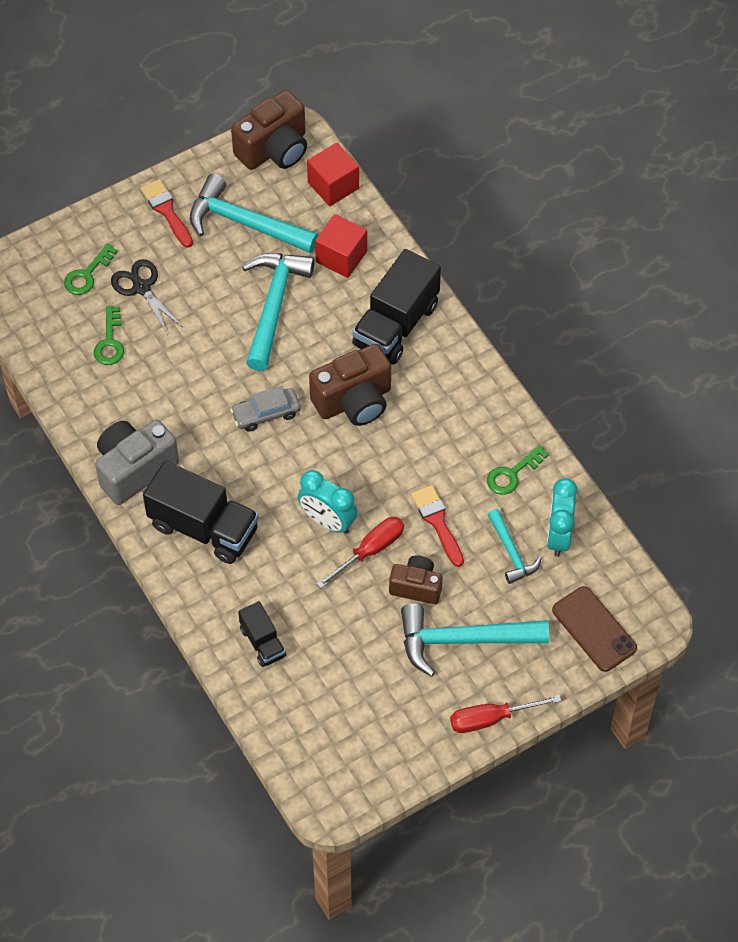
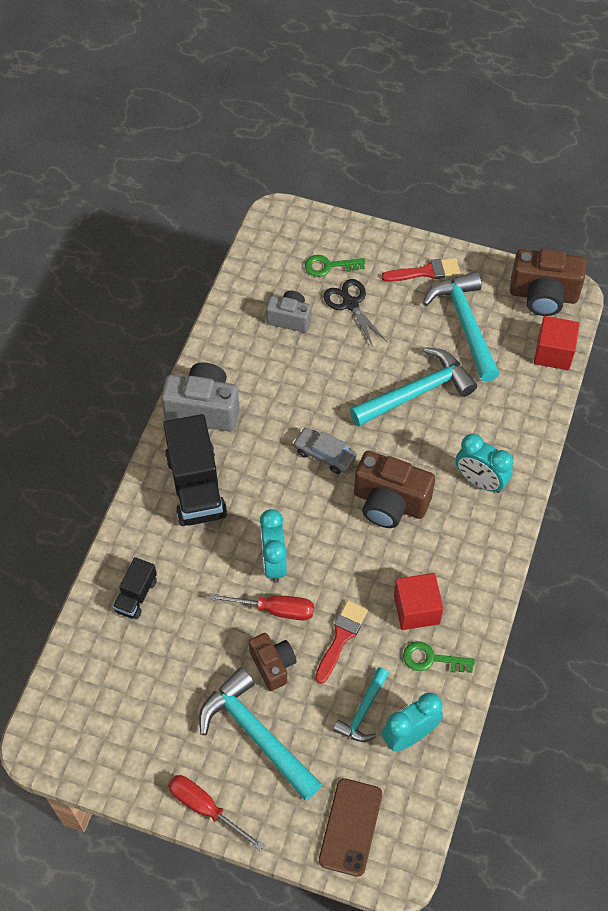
camera: 50 degrees right, 0 degrees up
(110, 342) = (290, 318): green key -> grey camera
(141, 288) = (350, 304): black scissors -> black scissors turned 45 degrees counterclockwise
(166, 211) = (426, 272): red brush -> red brush turned 60 degrees clockwise
(341, 257) = (500, 403): red cube -> red cube (416, 609)
(396, 325) = (480, 481): black truck -> turquoise clock

